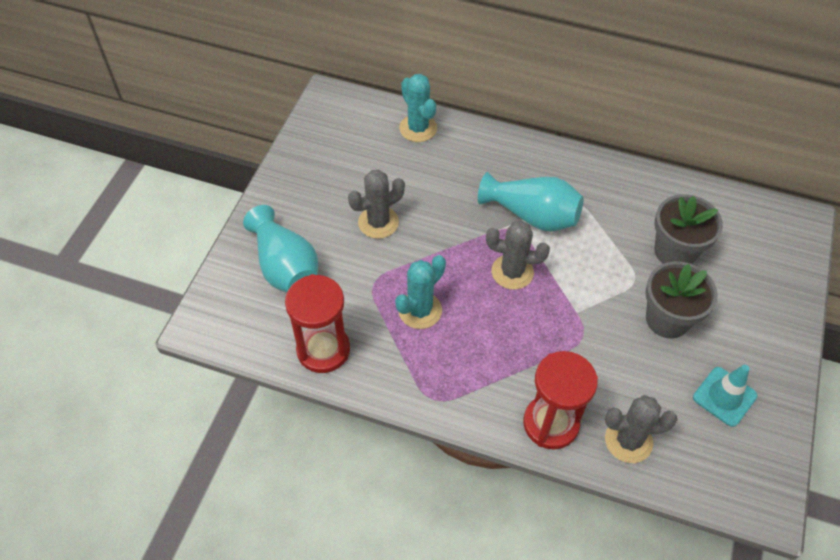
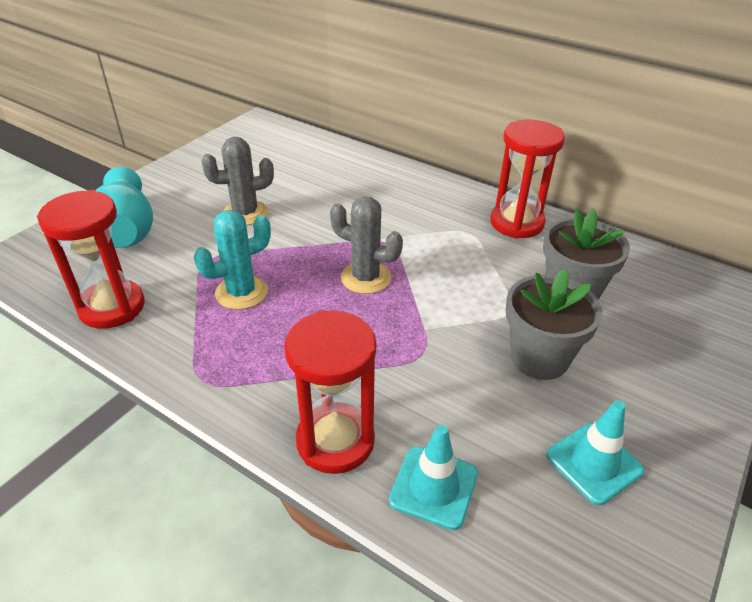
camera: 15 degrees right, 15 degrees down
(418, 128) = (329, 153): turquoise cactus -> none
(532, 215) = (413, 234): turquoise vase -> none
(612, 183) = (516, 223): none -> red hourglass
(628, 441) = (434, 487): grey cactus -> turquoise traffic cone

